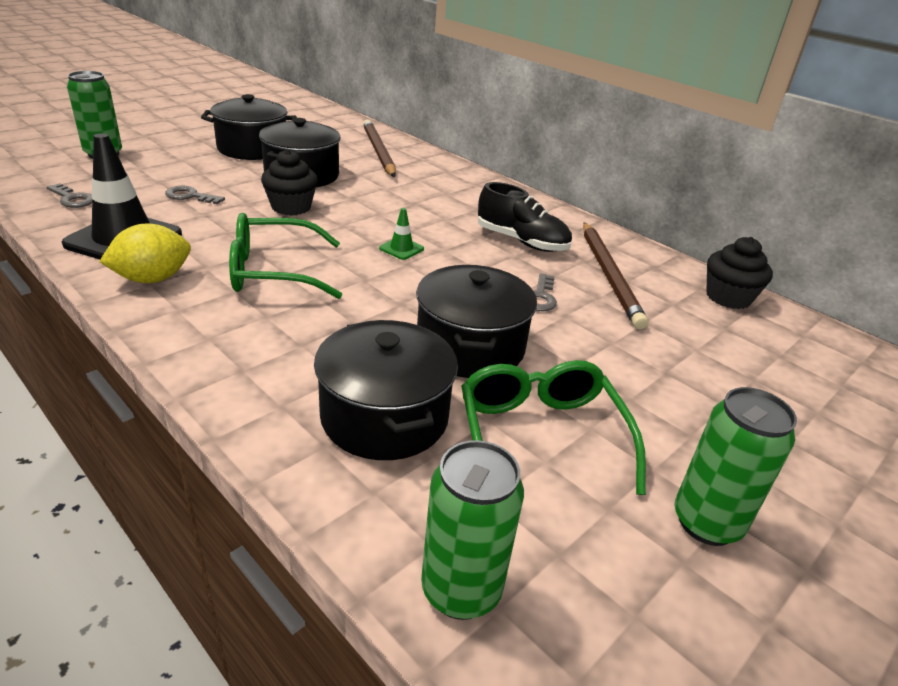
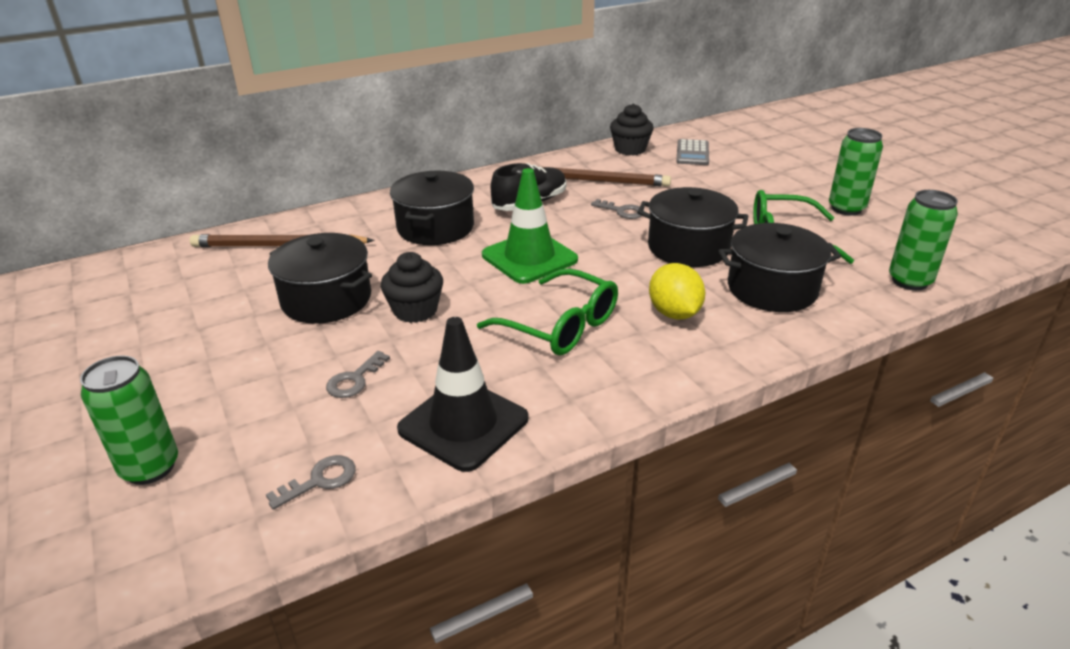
camera: 70 degrees left, 0 degrees up
(152, 279) = (562, 398): yellow lemon -> yellow lemon (674, 313)
(252, 149) = (213, 332): black pot -> black pot (435, 227)
(274, 271) = (560, 326): green glasses -> green glasses turned 60 degrees counterclockwise
(401, 249) = (529, 257): green traffic cone -> green traffic cone, size x2.31
(770, 349) = (692, 153): none -> grey calculator

